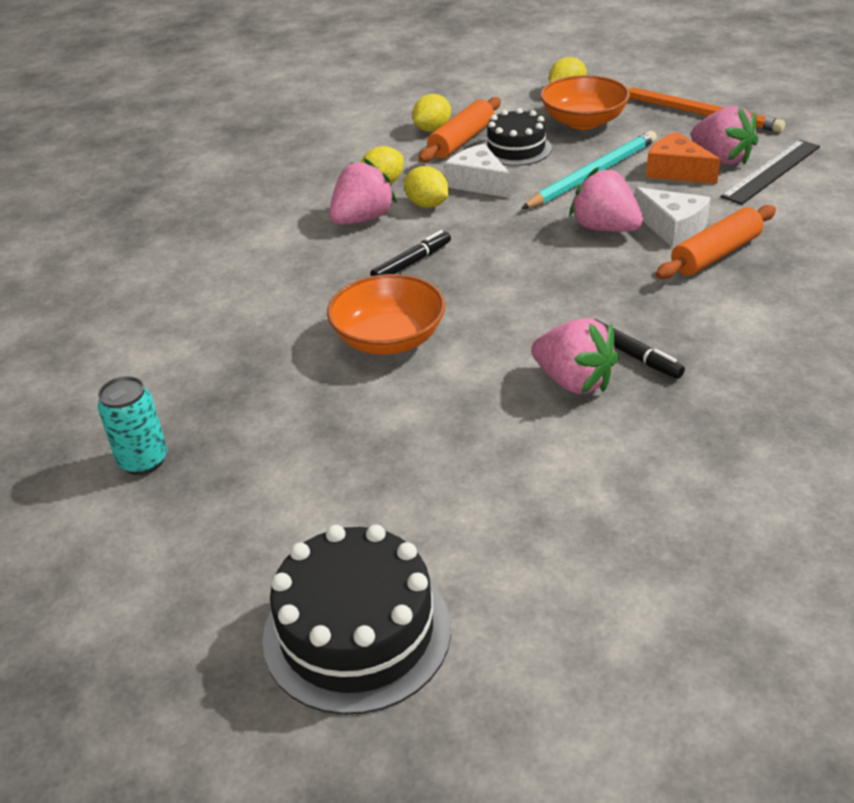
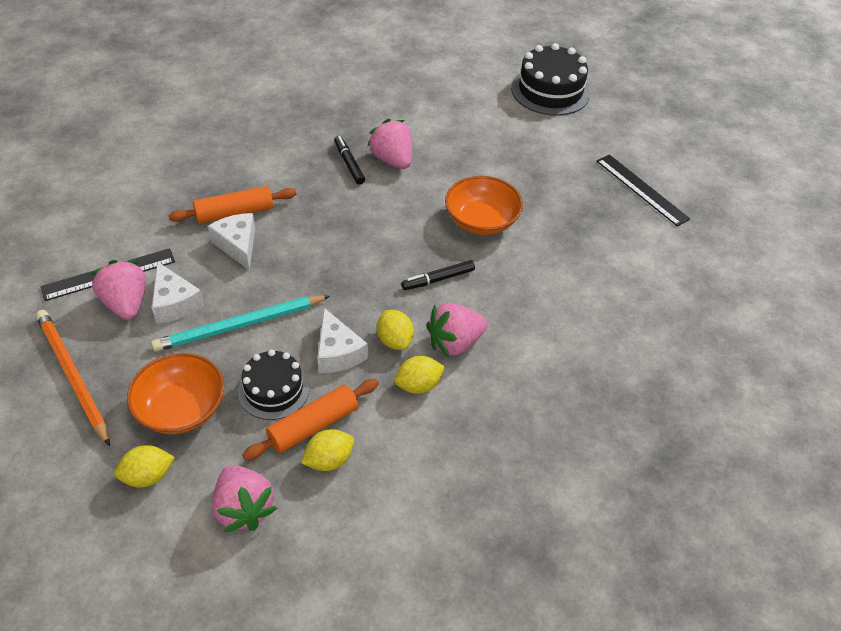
camera: 165 degrees left, 10 degrees up
(143, 461) = (641, 189): turquoise can -> black ruler
(605, 228) = (282, 262): pink strawberry -> pink strawberry (244, 508)
(676, 171) = (174, 303): orange cheese -> white cheese

